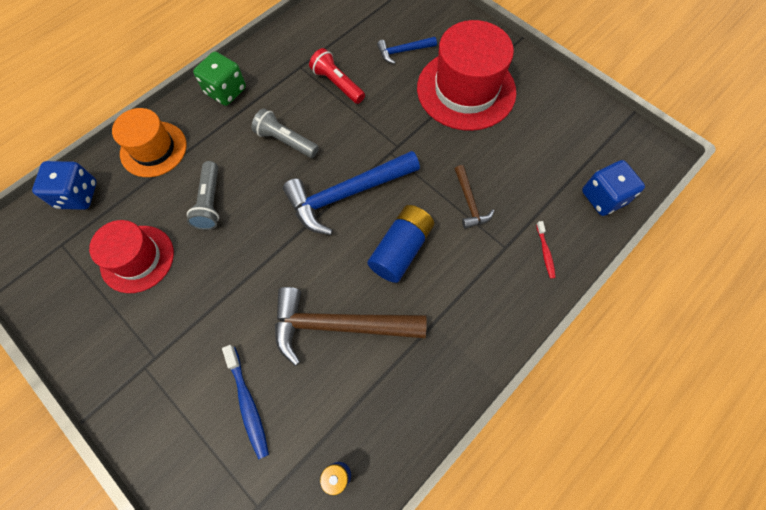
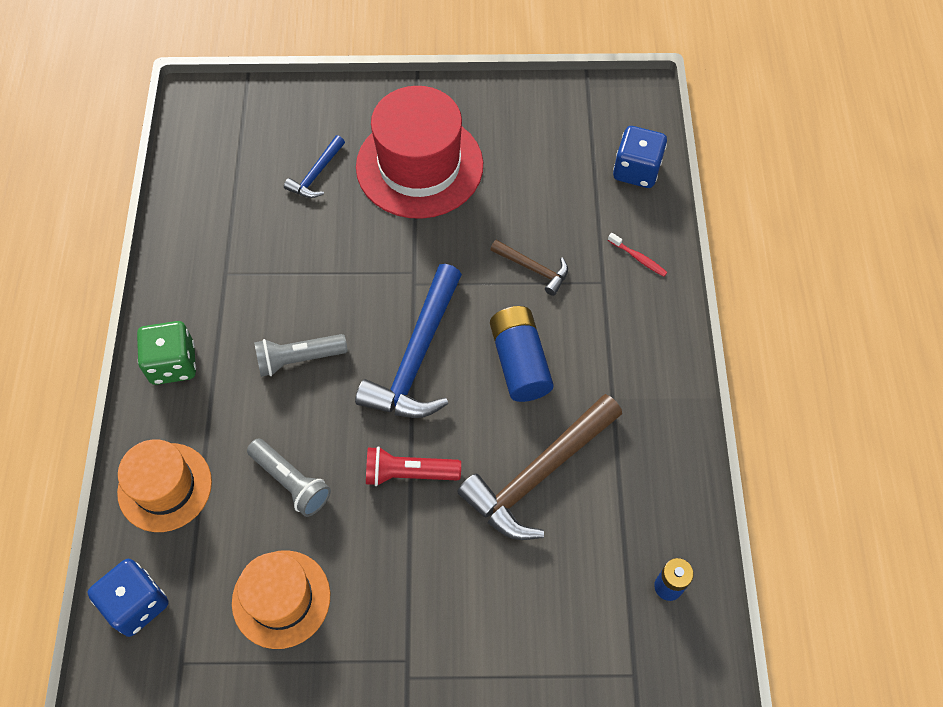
camera: 45 degrees left, 5 degrees down
(137, 258) = (281, 599): red hat -> orange hat
(248, 404) = (535, 611): blue toothbrush -> none
(337, 84) = (286, 260): red flashlight -> red flashlight (409, 473)

